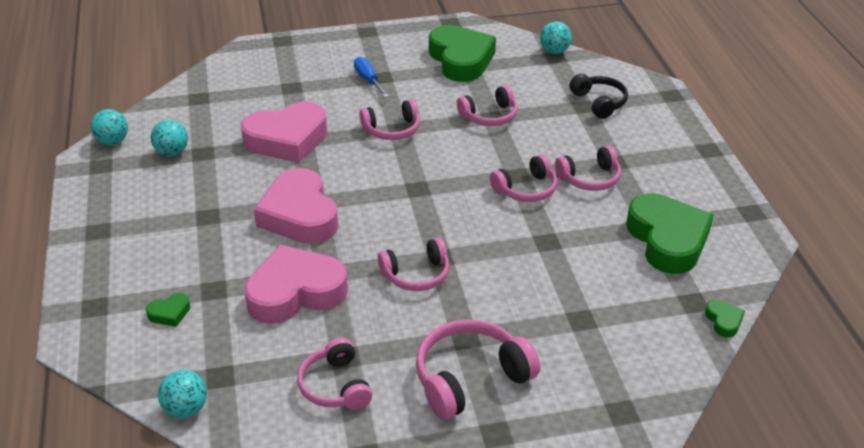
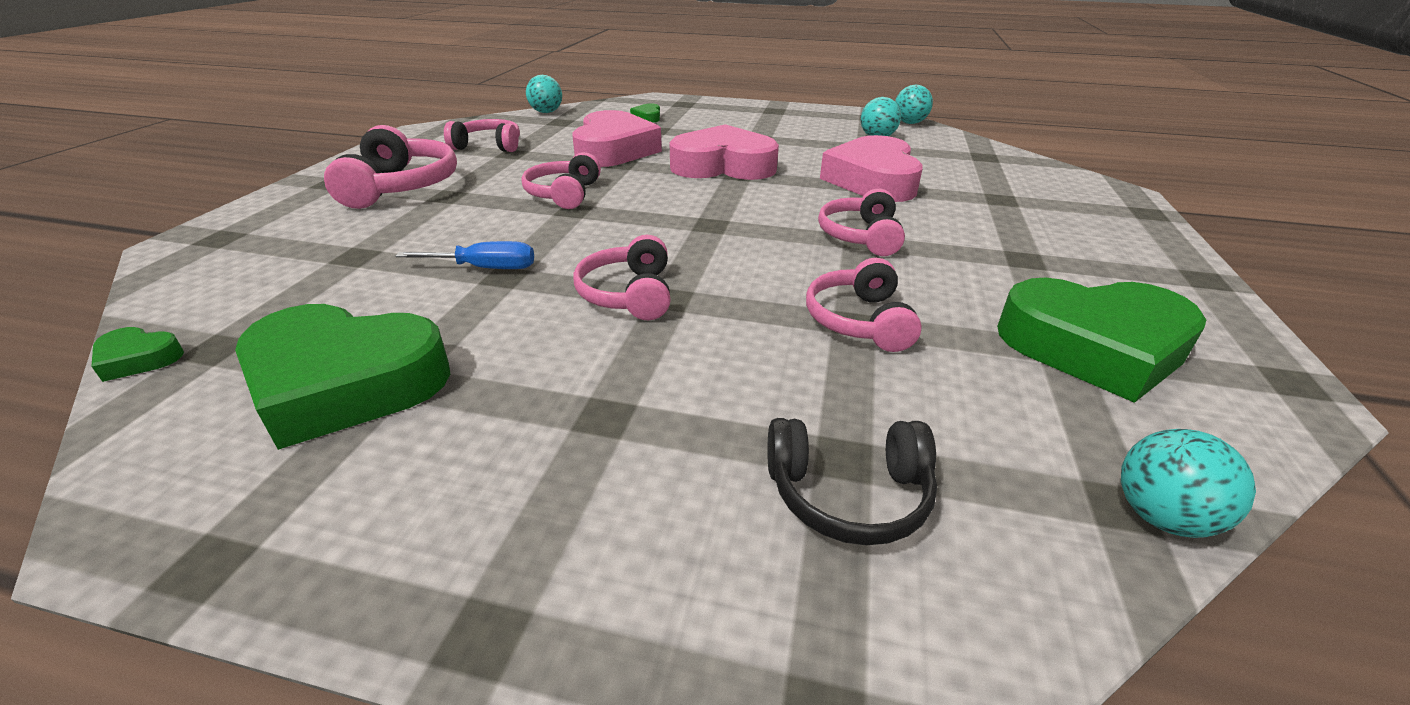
camera: 115 degrees right, 5 degrees down
(368, 80) = (1014, 247): blue screwdriver -> blue screwdriver (485, 268)
(589, 178) = (590, 364): pink headphones -> none

